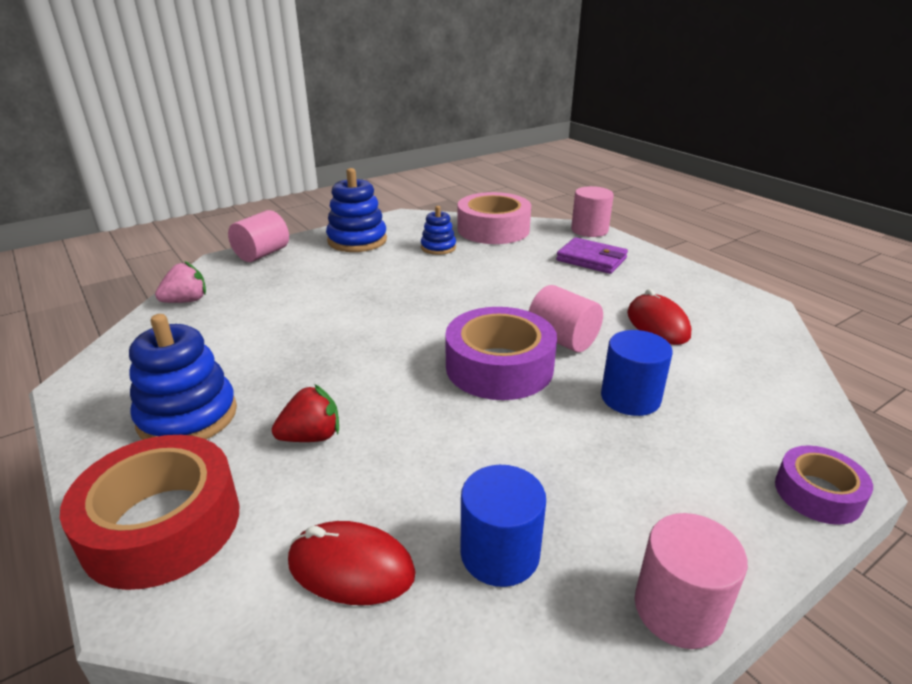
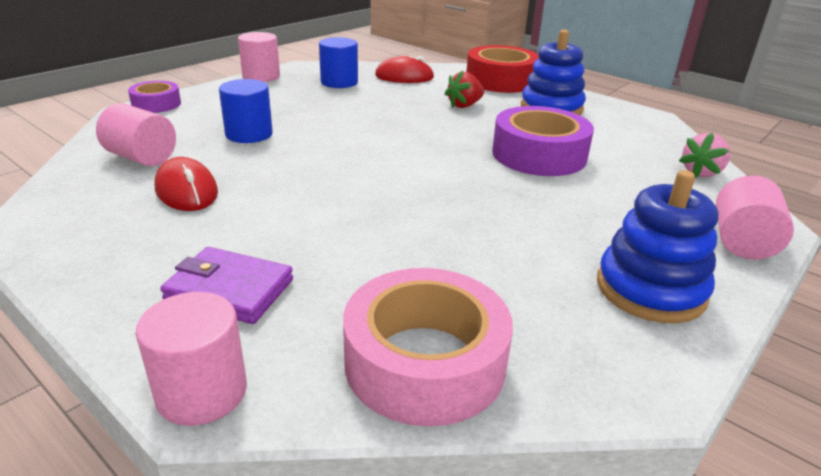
camera: 165 degrees right, 0 degrees up
(438, 247) = (501, 288): blue stacking toy -> none
(499, 367) = (355, 145): purple tape -> purple tape (539, 155)
(562, 340) = (297, 168): pink cylinder -> pink cylinder (141, 158)

